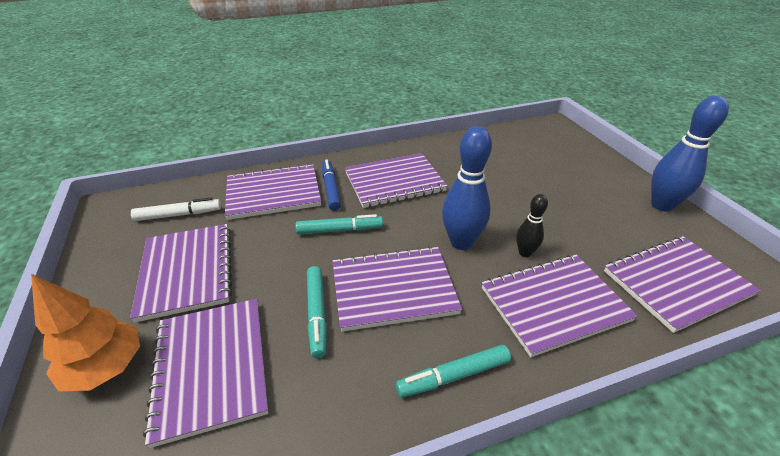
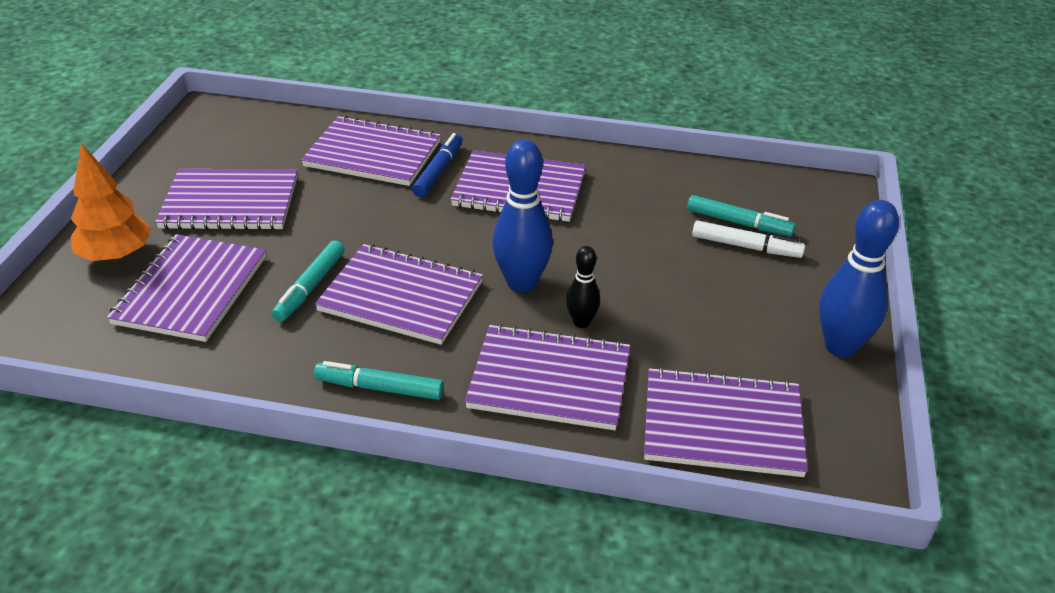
camera: 30 degrees right, 0 degrees up
(178, 215) = (262, 143): white marker -> white marker (745, 246)
(187, 271) = (230, 203): purple notebook -> purple notebook turned 75 degrees clockwise
(339, 230) = (404, 219): turquoise marker -> turquoise marker (738, 223)

